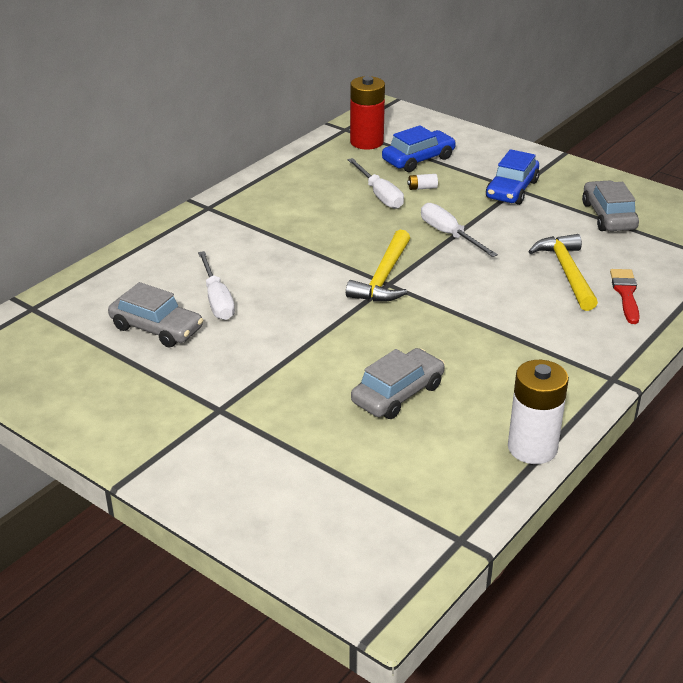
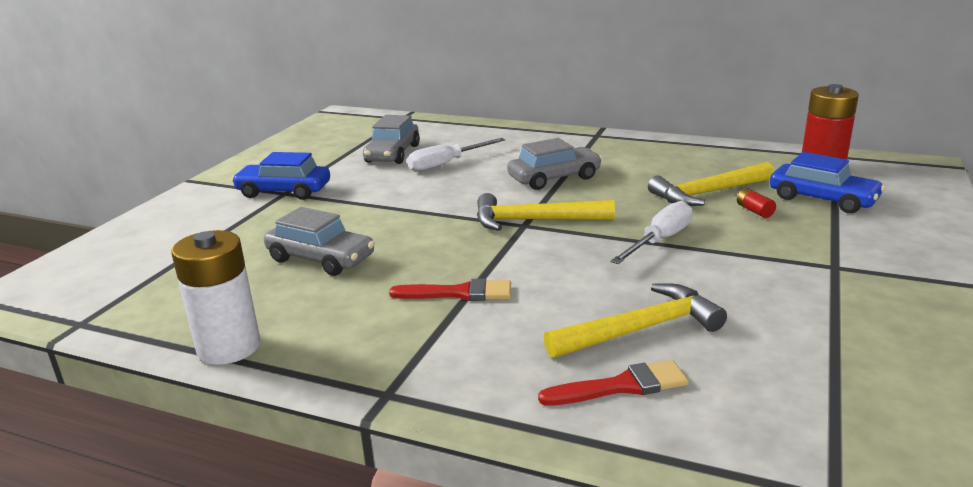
camera: 75 degrees right, 10 degrees down
(379, 195) = (708, 193): white screwdriver -> yellow hammer
(422, 188) = (754, 211): white battery -> red battery
(491, 332) = (459, 293): none -> red brush
(511, 189) = (827, 263): blue car -> blue car (284, 191)
(608, 216) = (850, 349): grey car -> grey car (554, 178)

